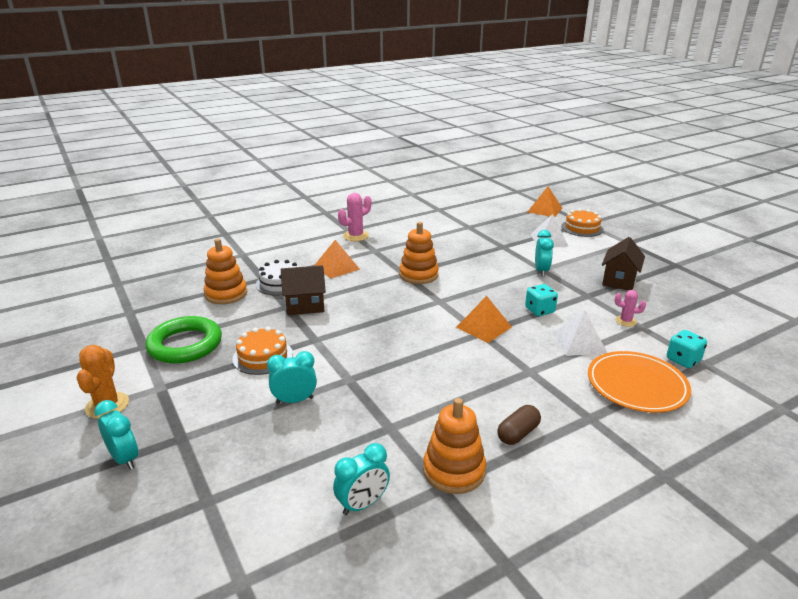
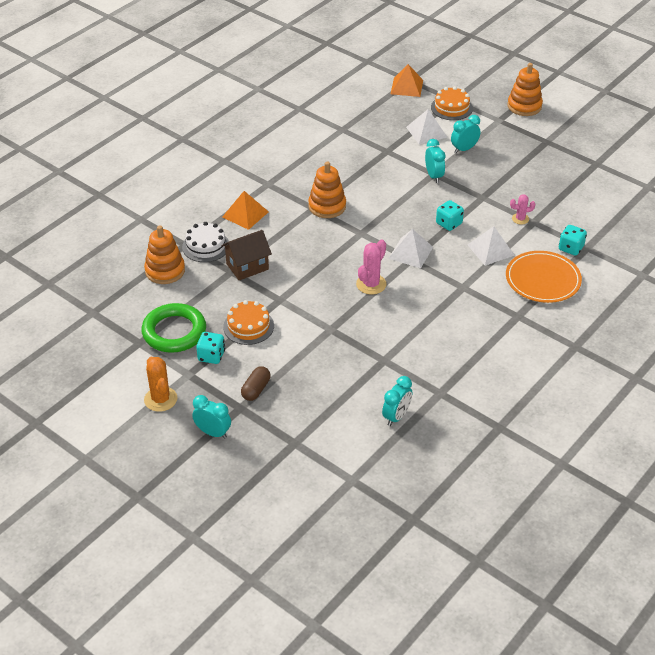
camera: 20 degrees left, 15 degrees up
(200, 375) = (211, 356): none -> turquoise dice
(294, 400) = (301, 357): turquoise clock -> turquoise clock (464, 149)
(355, 236) = (237, 168): pink cactus -> pink cactus (371, 284)
(454, 470) = (443, 379): orange stacking toy -> orange stacking toy (524, 106)
(484, 327) = (410, 252): orange pyramid -> white pyramid
(518, 433) = (474, 341): brown capsule -> brown capsule (256, 389)
(619, 281) = (503, 173): brown house -> none

